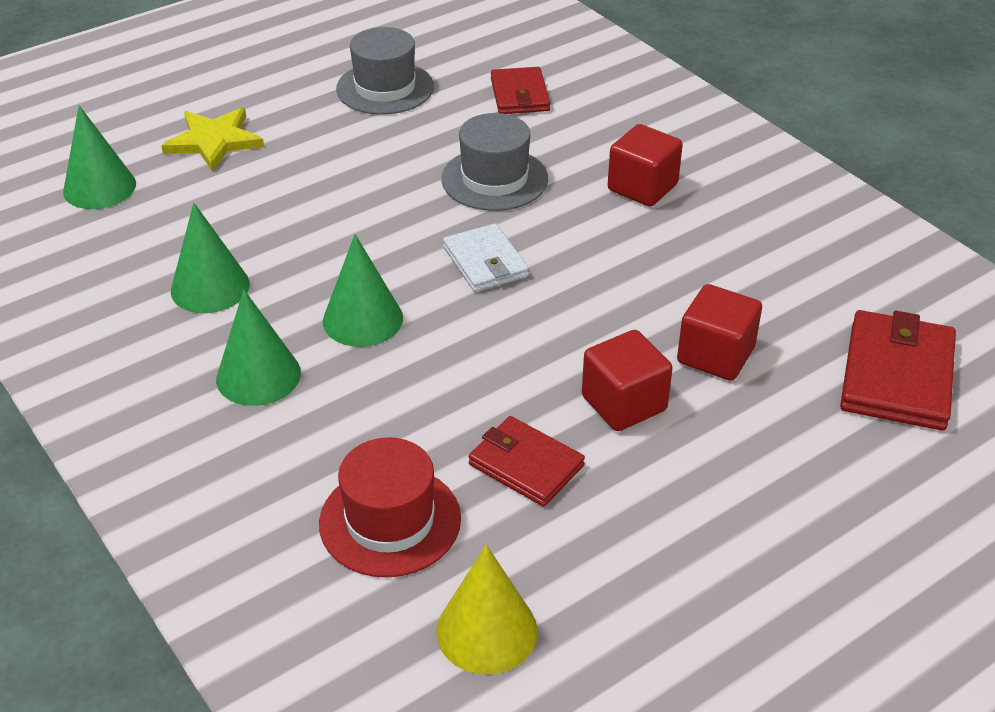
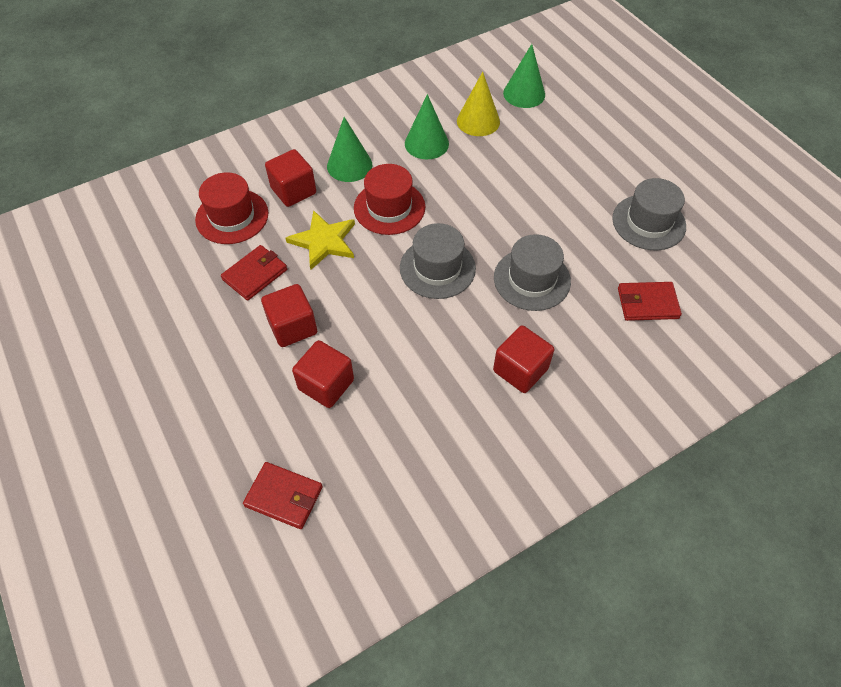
camera: 95 degrees right, 15 degrees up
(214, 141) = (574, 138): yellow star -> yellow star (324, 241)
(322, 442) = (293, 191): none -> red cube
(362, 319) = (389, 207): green cone -> red hat
(485, 262) = (437, 268): white wallet -> grey hat
(486, 631) = (152, 250): yellow cone -> yellow cone (478, 121)
(897, 375) = (284, 497): red wallet -> red wallet, size x0.66

